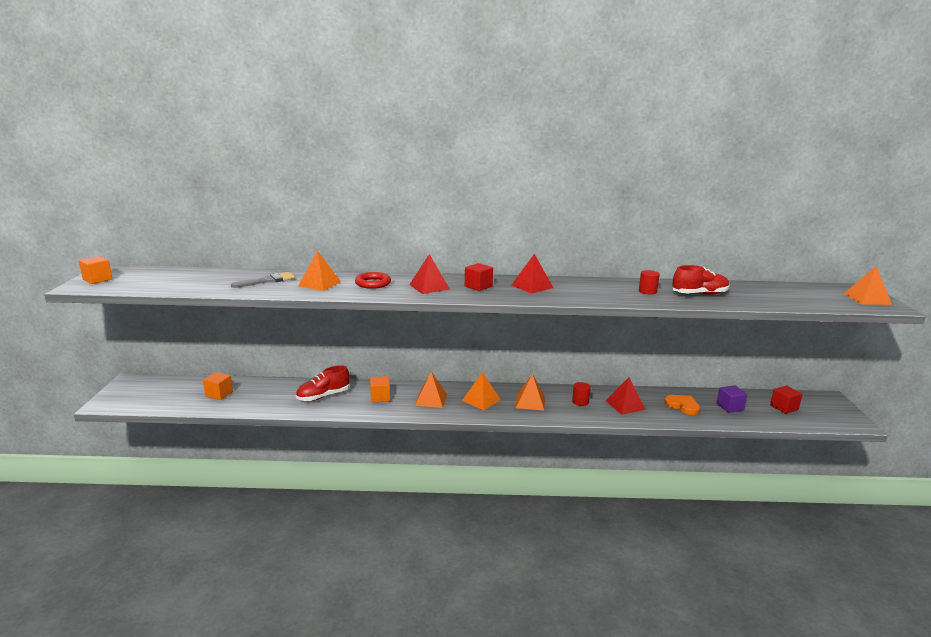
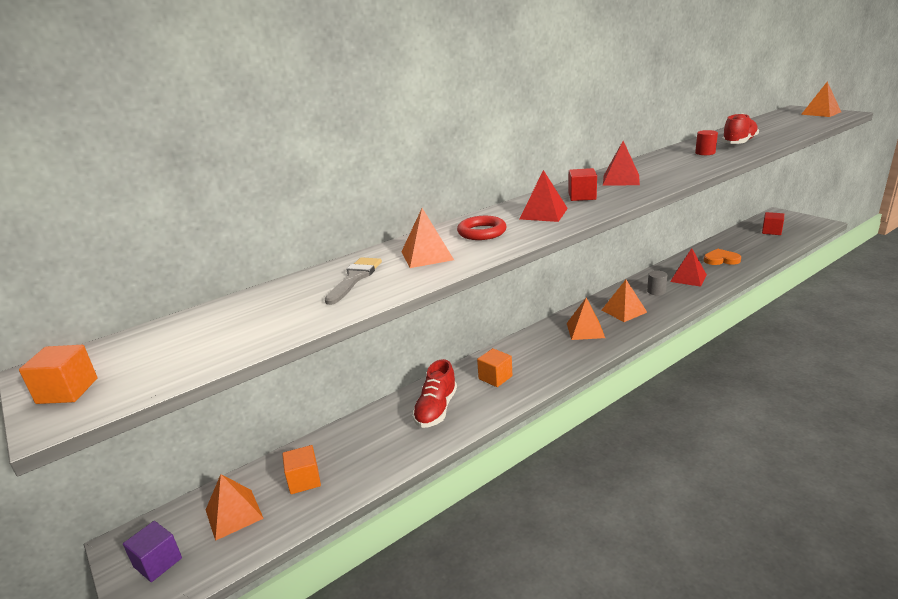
camera: 35 degrees left, 5 degrees up
(431, 399) = (544, 353): orange pyramid -> orange pyramid (234, 514)
(580, 402) = (656, 291): red cylinder -> grey cylinder
(730, 407) = (746, 246): purple cube -> purple cube (158, 562)

